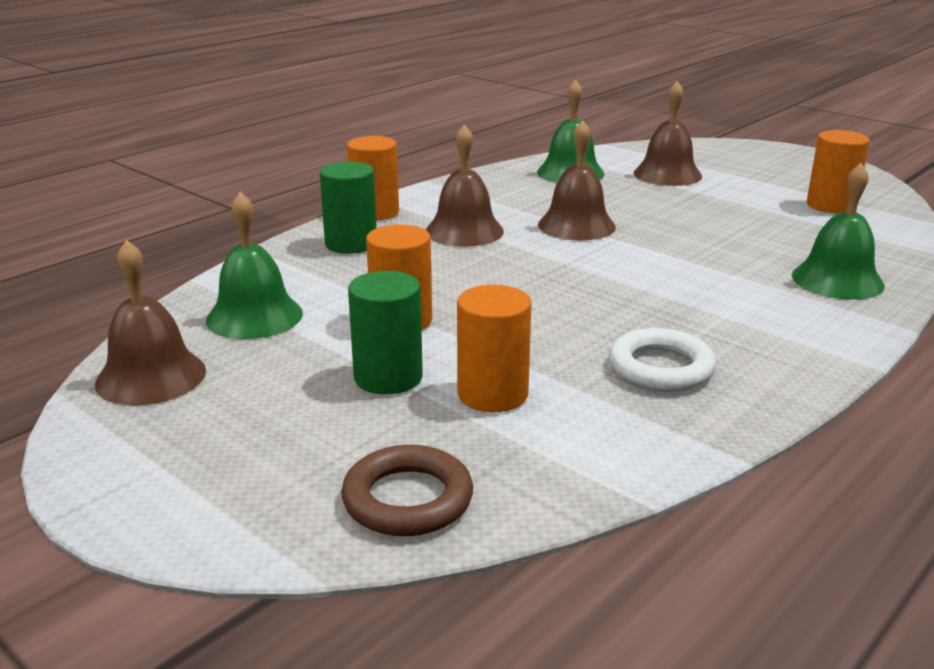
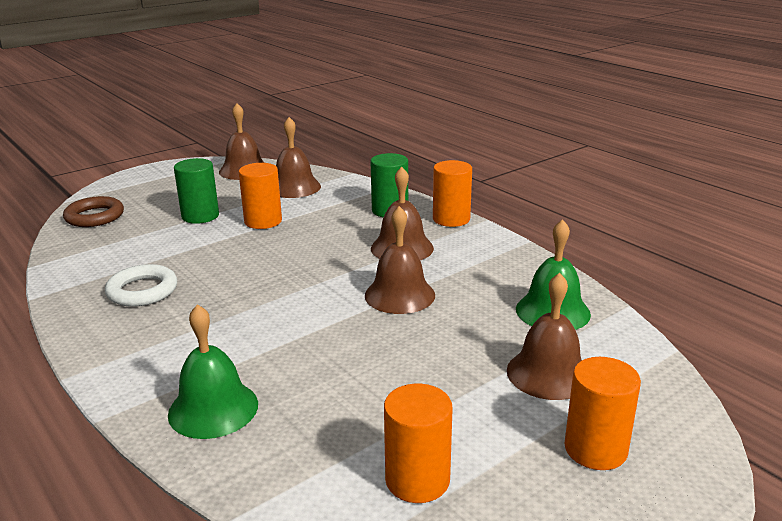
camera: 100 degrees right, 0 degrees up
(254, 316) = (294, 187): green bell -> brown bell
(492, 394) = (160, 239): orange cylinder -> orange cylinder (595, 449)

